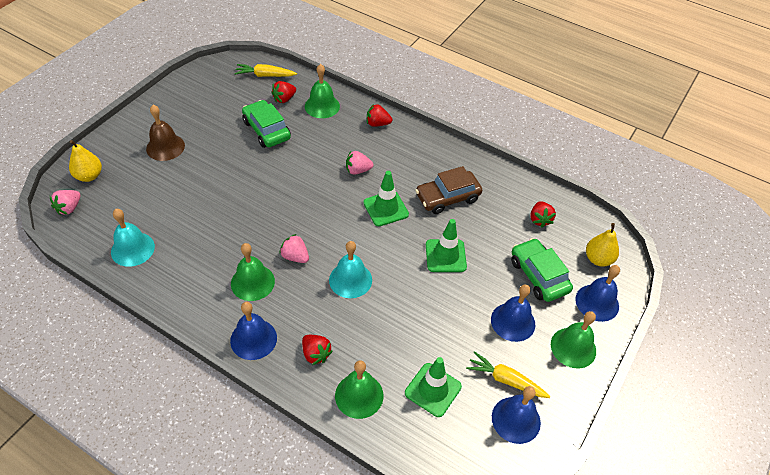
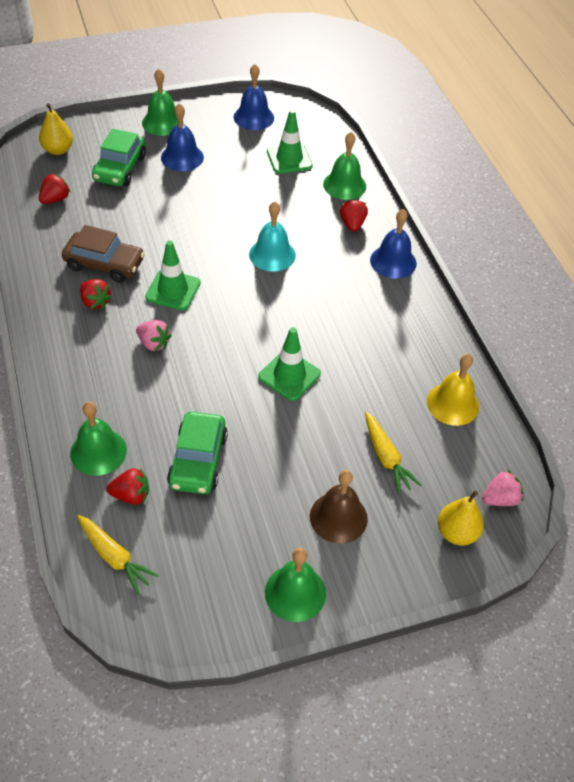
camera: 140 degrees left, 0 degrees up
(132, 249) = (453, 404): turquoise bell -> yellow bell
(252, 282) = (358, 303): green bell -> green bell (295, 593)
(295, 257) = (301, 301): pink strawberry -> none
(377, 124) = (66, 383): red strawberry -> red strawberry (95, 302)
(445, 256) = (172, 223): green traffic cone -> green traffic cone (289, 375)
(506, 380) = (233, 135): yellow carrot -> yellow carrot (386, 457)
(597, 302) = (105, 131): blue bell -> none

